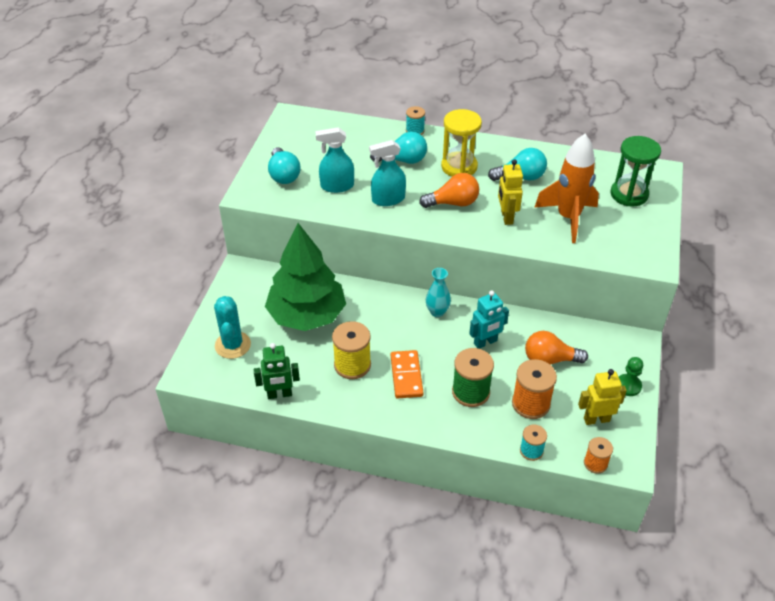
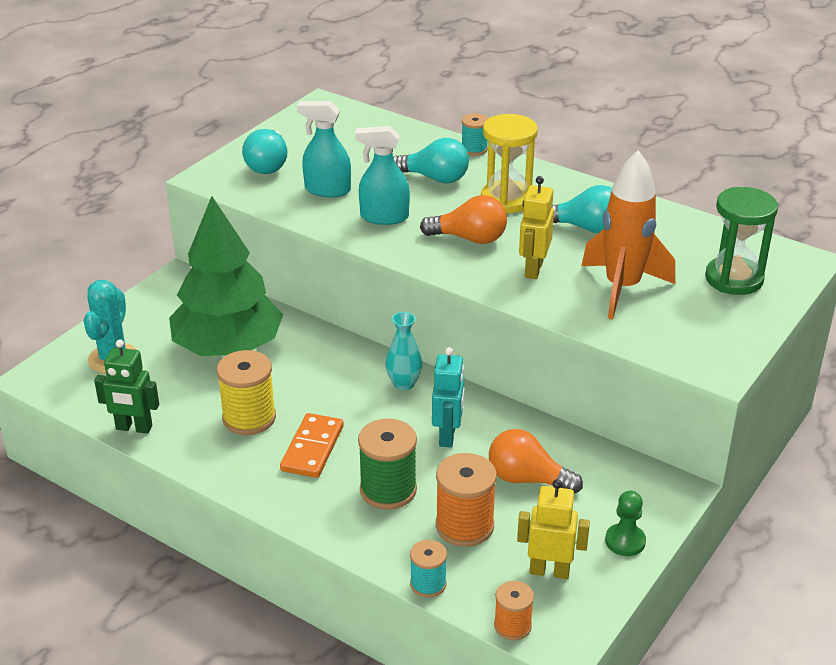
camera: 20 degrees right, 10 degrees down
(485, 342) = (448, 436): turquoise robot -> turquoise robot turned 75 degrees counterclockwise

